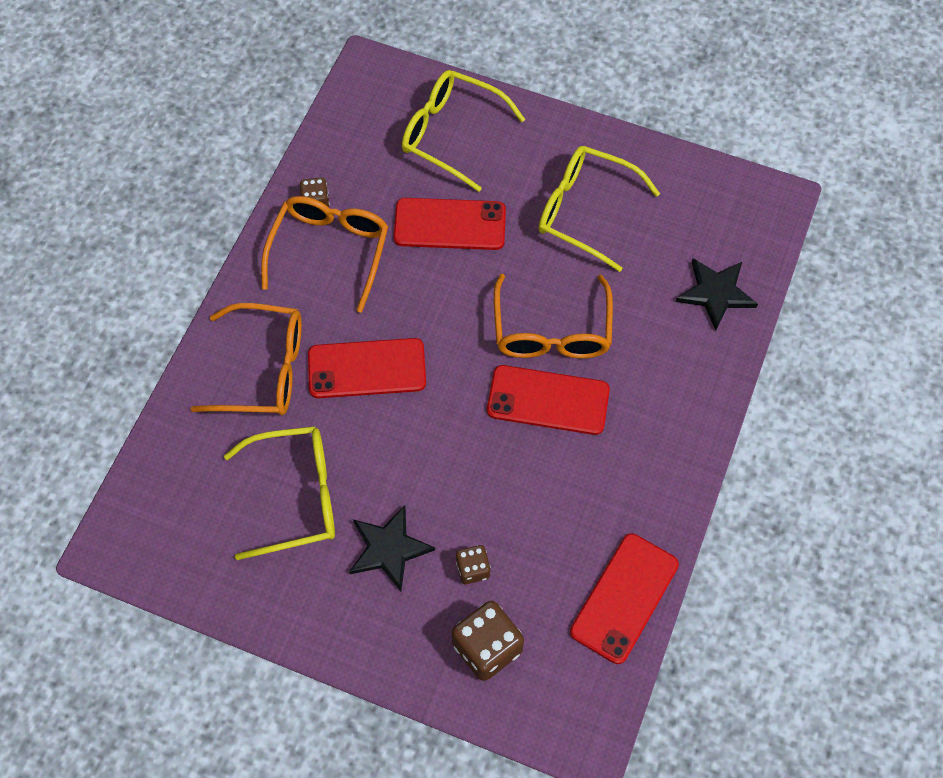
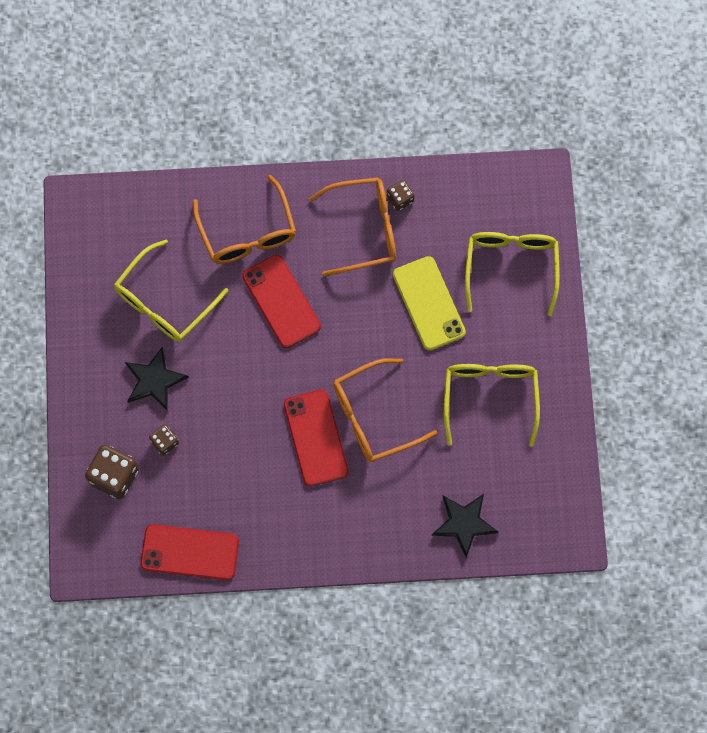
camera: 65 degrees right, 10 degrees up
(296, 496) = (164, 302): yellow glasses -> yellow glasses turned 75 degrees clockwise
(450, 224) = (428, 303): red phone -> yellow phone

